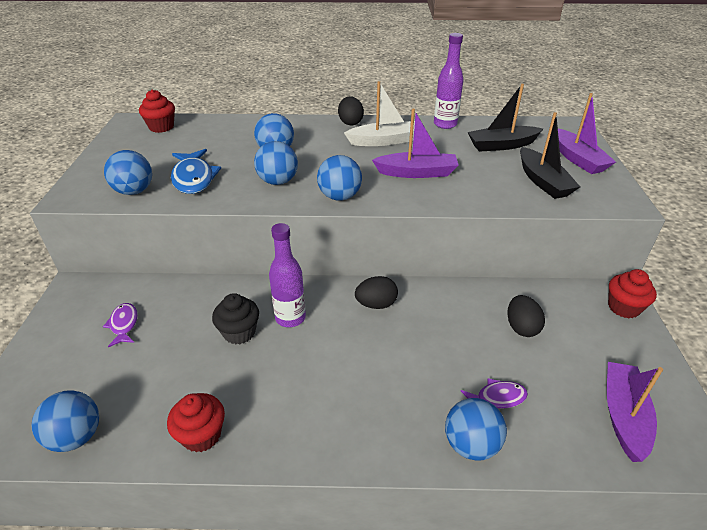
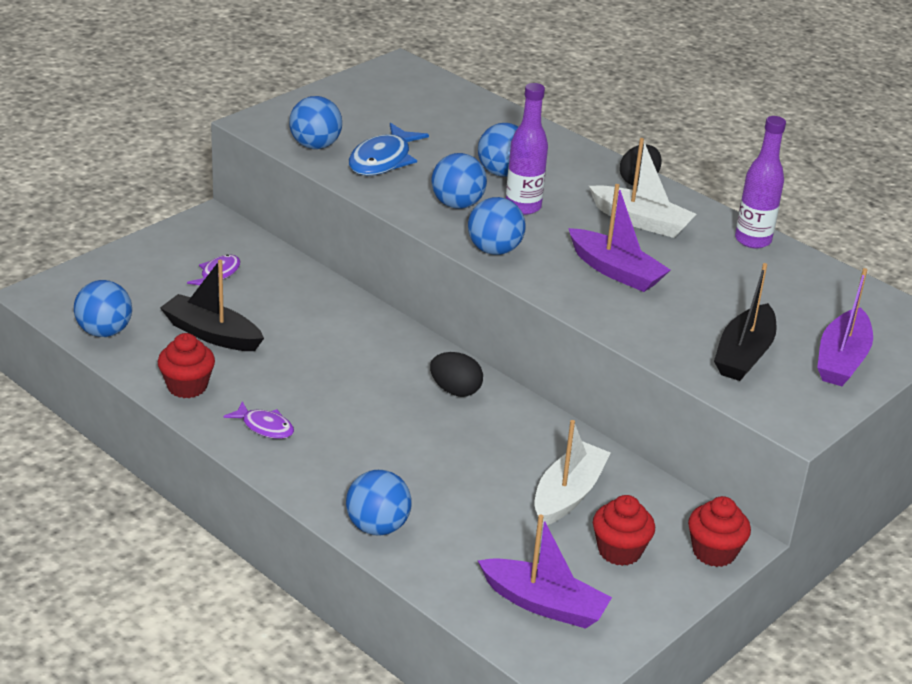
camera: 40 degrees right, 5 degrees down
(161, 127) = (423, 88): red cupcake -> red cupcake (619, 551)
(239, 332) = (302, 337): black cupcake -> none
(290, 318) = (360, 352): purple bottle -> purple bottle (523, 207)
(497, 398) = (451, 519): purple fish -> purple fish (264, 427)
(502, 145) = (776, 297): black boat -> black boat (212, 334)
(521, 327) = (568, 494): black egg -> white boat
(623, 416) = (544, 604): purple boat -> purple boat turned 60 degrees clockwise

